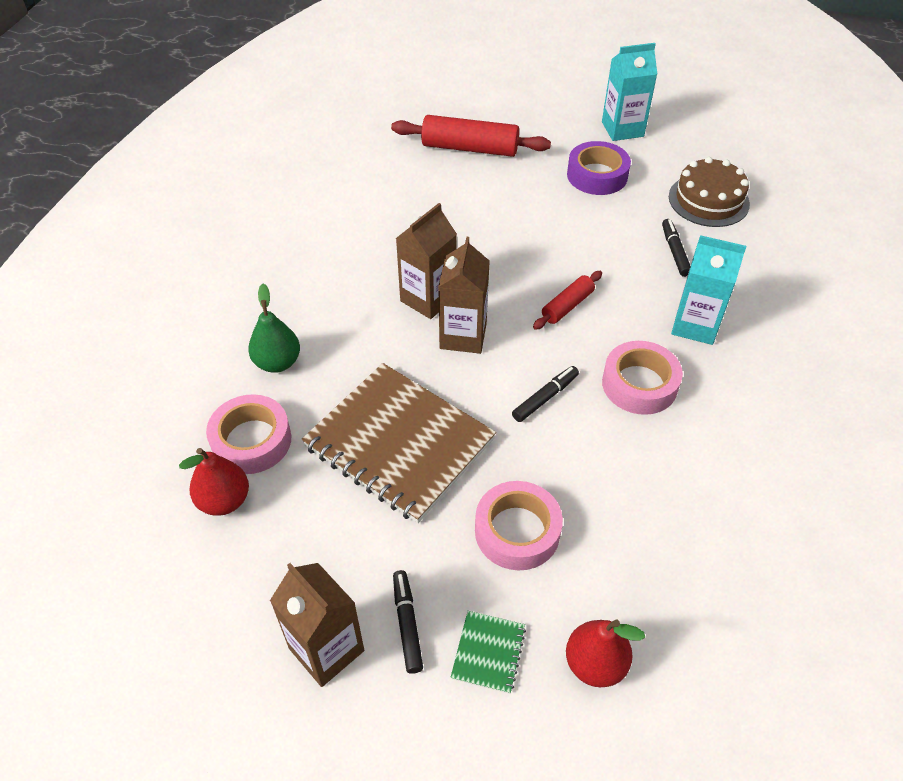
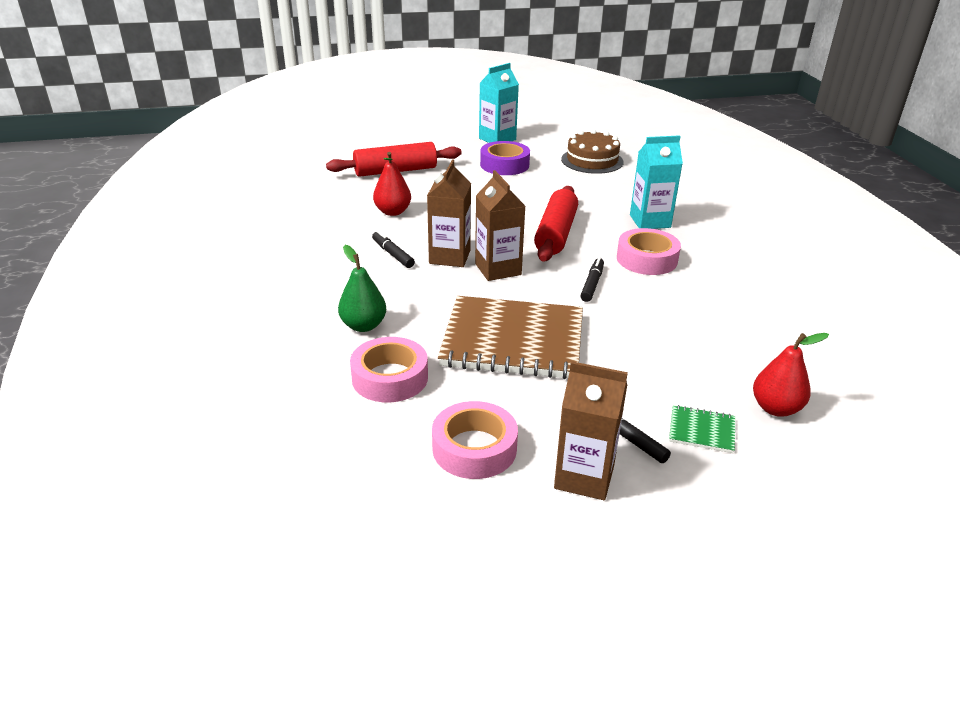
camera: 30 degrees left, 15 degrees down
(224, 500) = (404, 421): red pear -> red pear (393, 212)
(488, 652) = (701, 431): green notebook -> green notebook turned 60 degrees counterclockwise
(517, 531) = (649, 359): pink tape -> pink tape (474, 448)
(567, 306) = (556, 234): red rolling pin -> red rolling pin, size x1.80
(674, 251) = (597, 190): black marker -> black marker (393, 254)

